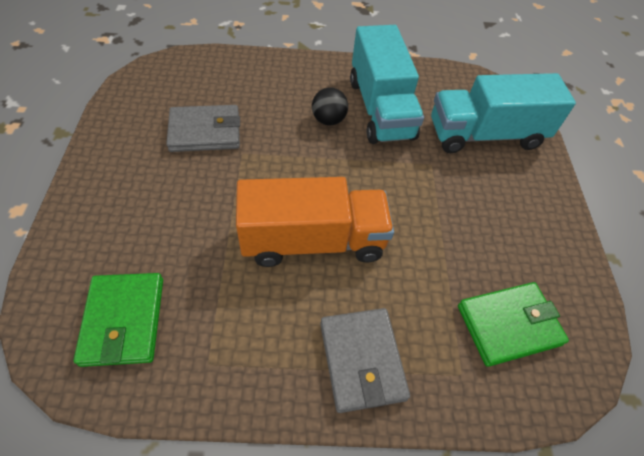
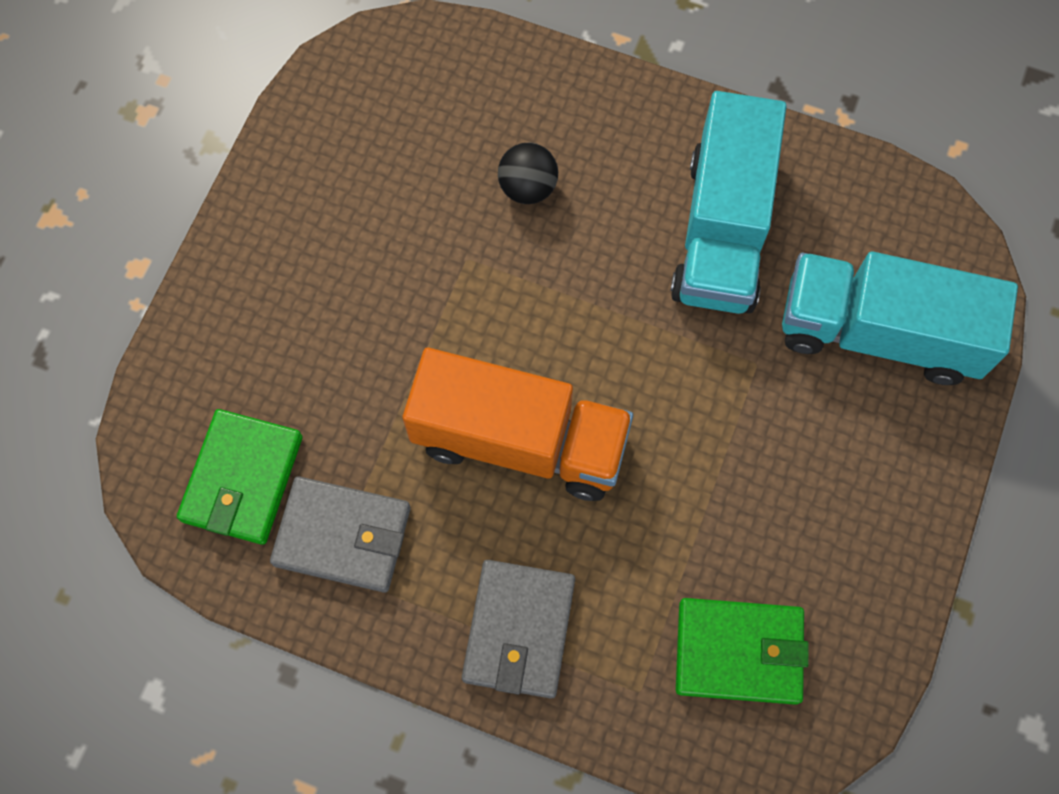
camera: 25 degrees right, 15 degrees up
(205, 132) = (422, 202): grey wallet -> grey wallet (342, 536)
(328, 120) = (624, 231): black ball -> black ball (528, 187)

